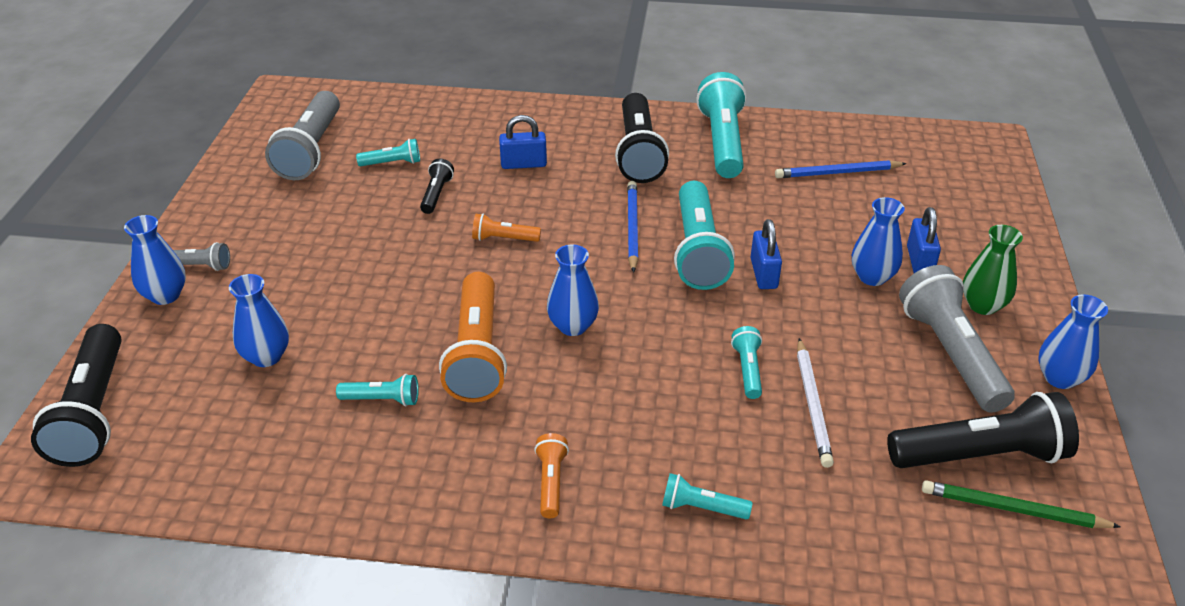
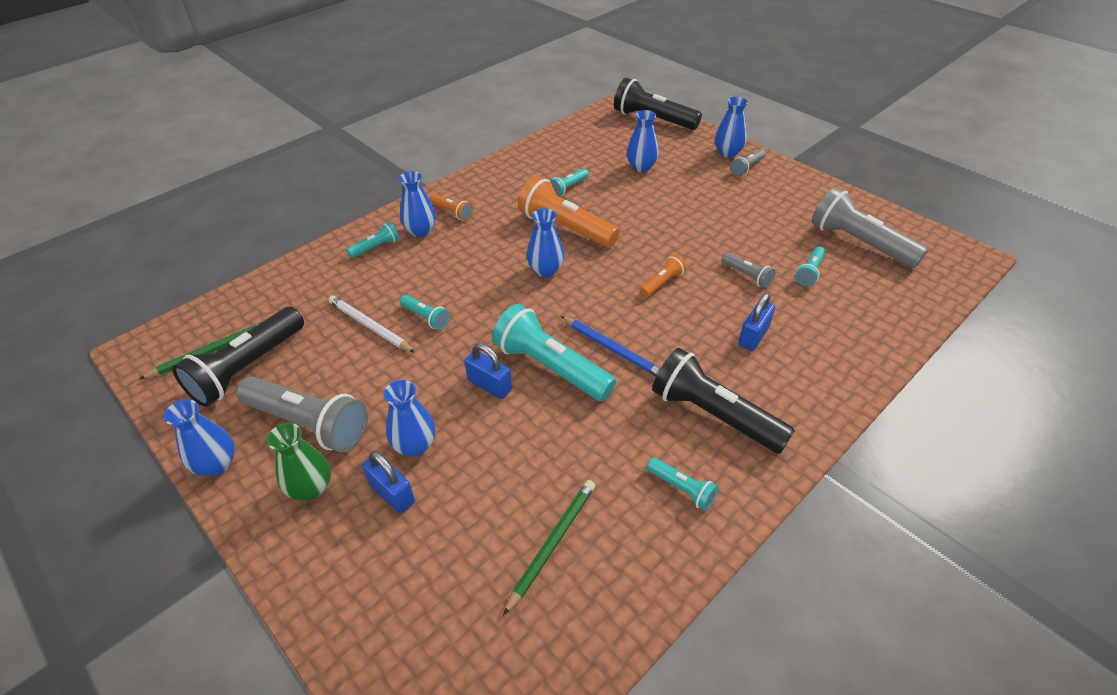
camera: 130 degrees right, 5 degrees up
(436, 194) = (747, 276): black flashlight -> grey flashlight
(623, 486) = (421, 231): none -> blue vase
(722, 142) = (682, 489): turquoise flashlight -> turquoise flashlight, size x0.48
(837, 173) = (552, 543): blue pencil -> green pencil

